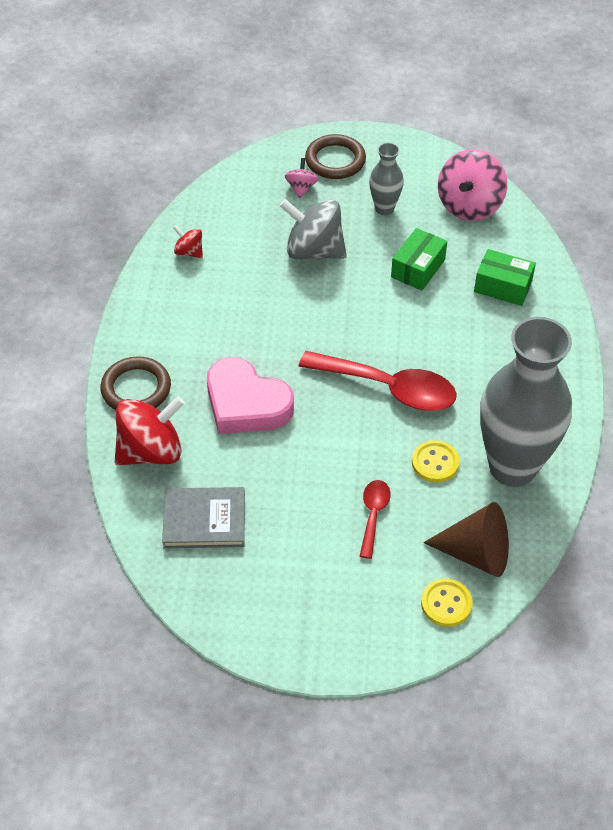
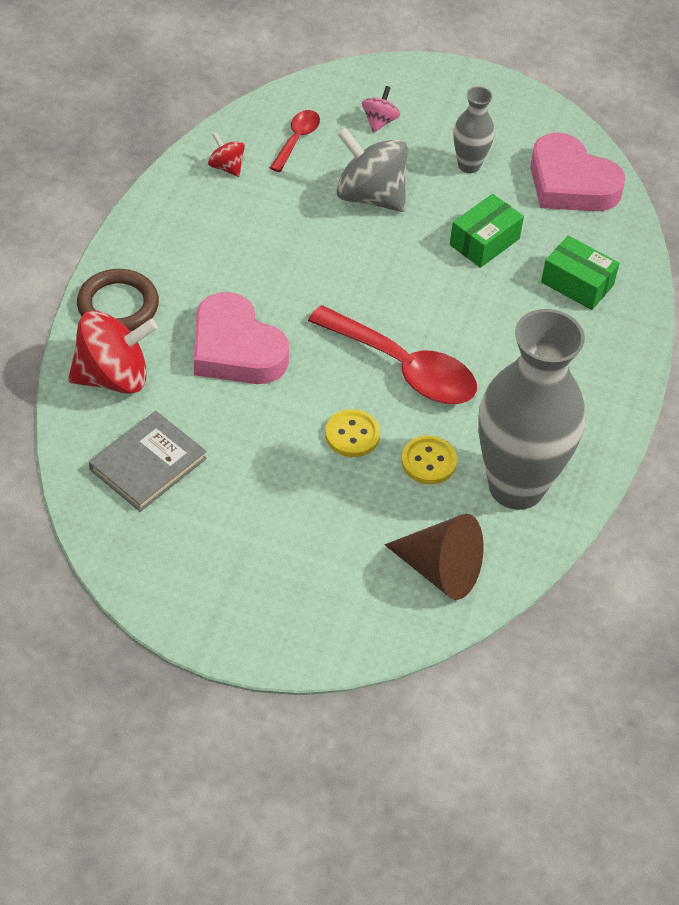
camera: 10 degrees right, 0 degrees up
(204, 520) = (148, 464): grey book -> grey book turned 60 degrees counterclockwise
(335, 160) = (430, 98): brown ring -> none
(373, 515) = (338, 502): red spoon -> red spoon (297, 139)
(446, 604) = (388, 616): yellow button -> yellow button (352, 435)
(469, 206) = (570, 183): pink spinning top -> pink heart

